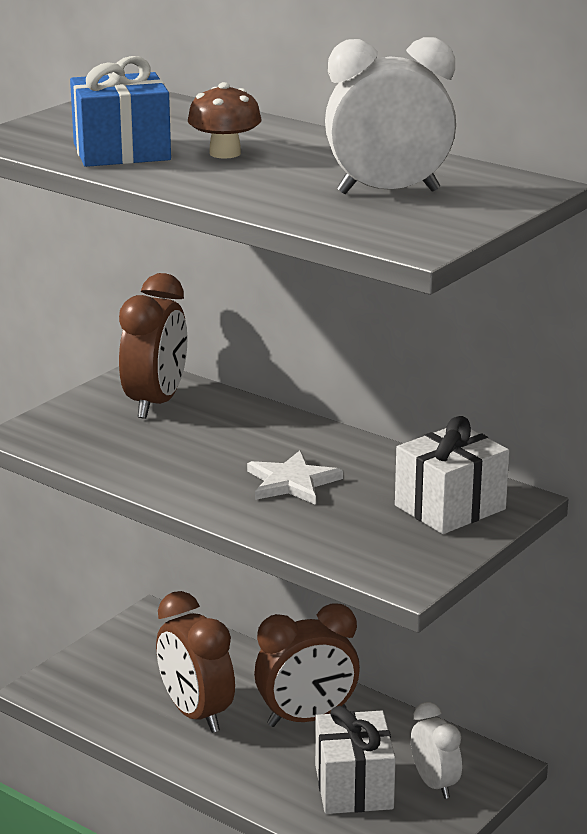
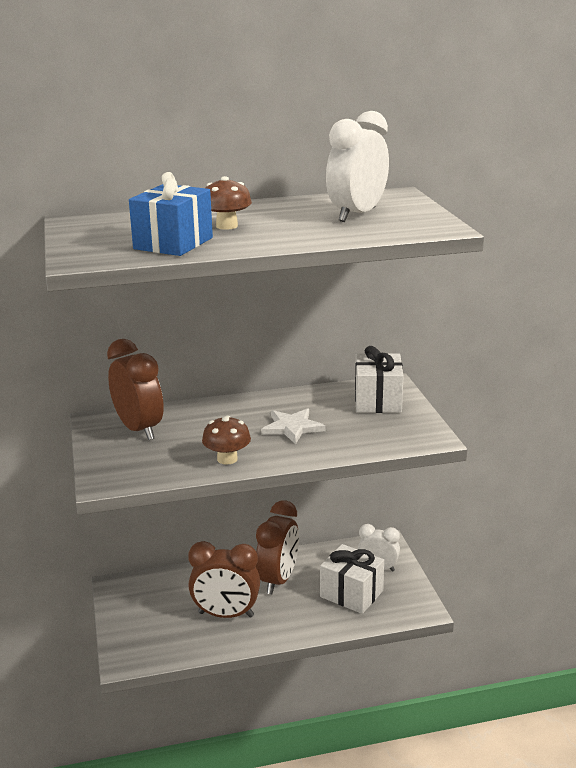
camera: 50 degrees left, 0 degrees up
(162, 475) = (227, 459): none -> brown mushroom

